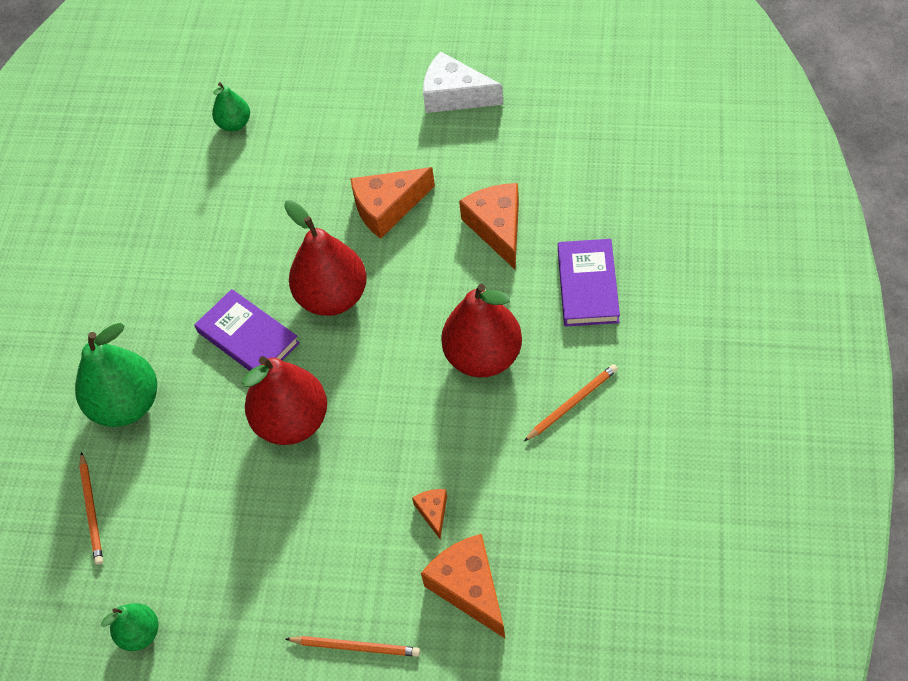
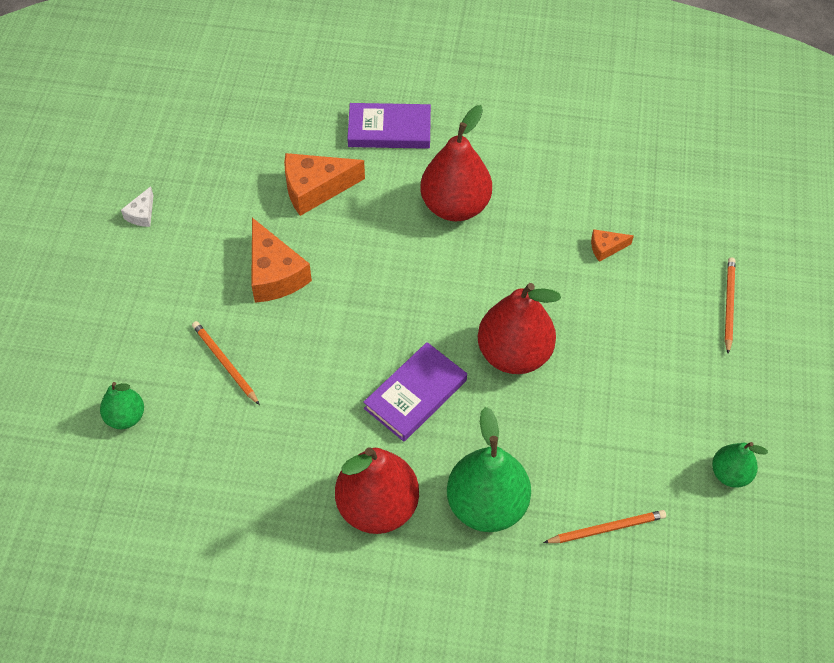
camera: 95 degrees left, 0 degrees up
(333, 297) = (376, 321): red pear -> red pear (377, 506)
(455, 95) = (142, 214): white cheese -> white cheese, size x0.50
(469, 588) = (673, 226): orange cheese -> none
(572, 403) = (506, 149): orange pencil -> orange pencil (225, 363)

